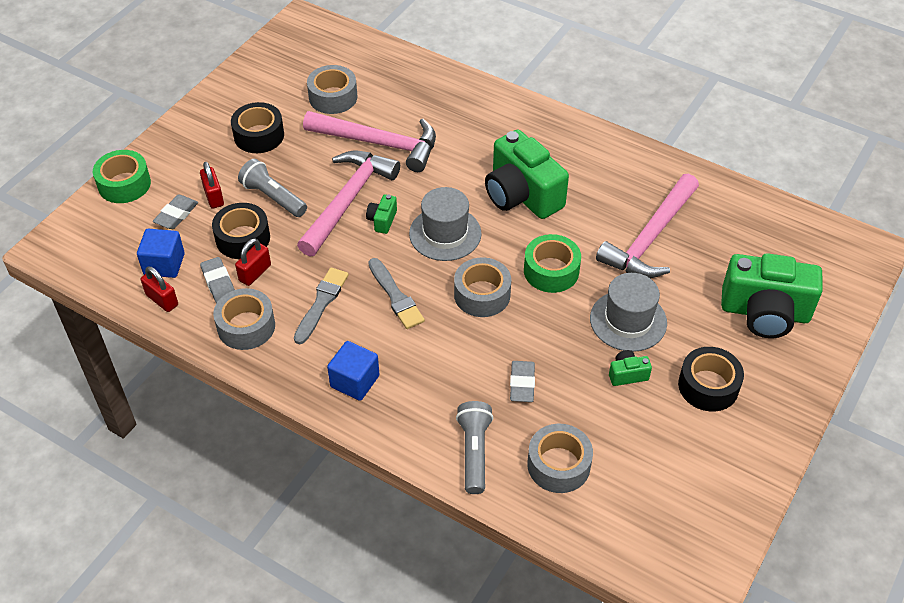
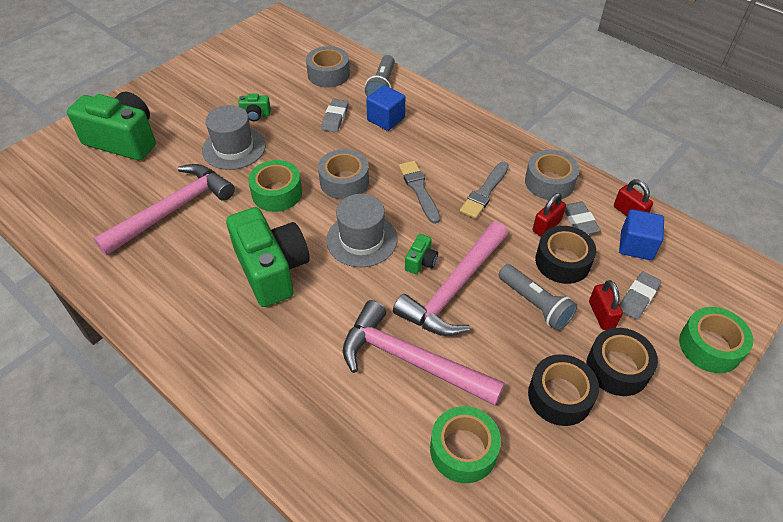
camera: 170 degrees left, 0 degrees up
(333, 97) = (463, 450): grey tape -> green tape
(355, 381) = (460, 134): blue cube -> blue cube (386, 119)
(708, 386) = (202, 102): black tape -> black tape (617, 368)

